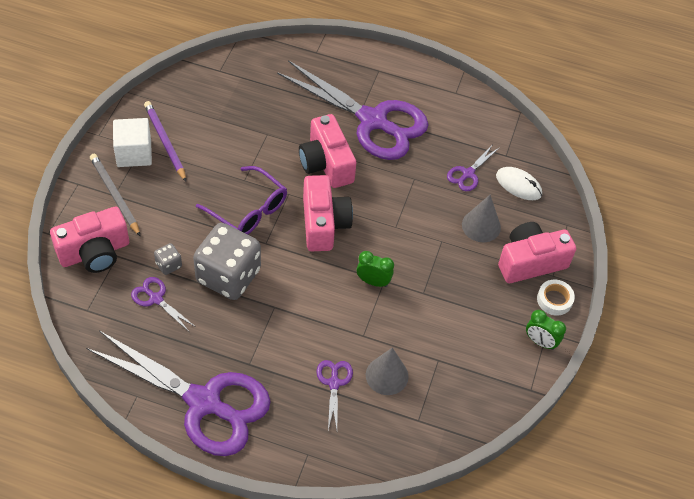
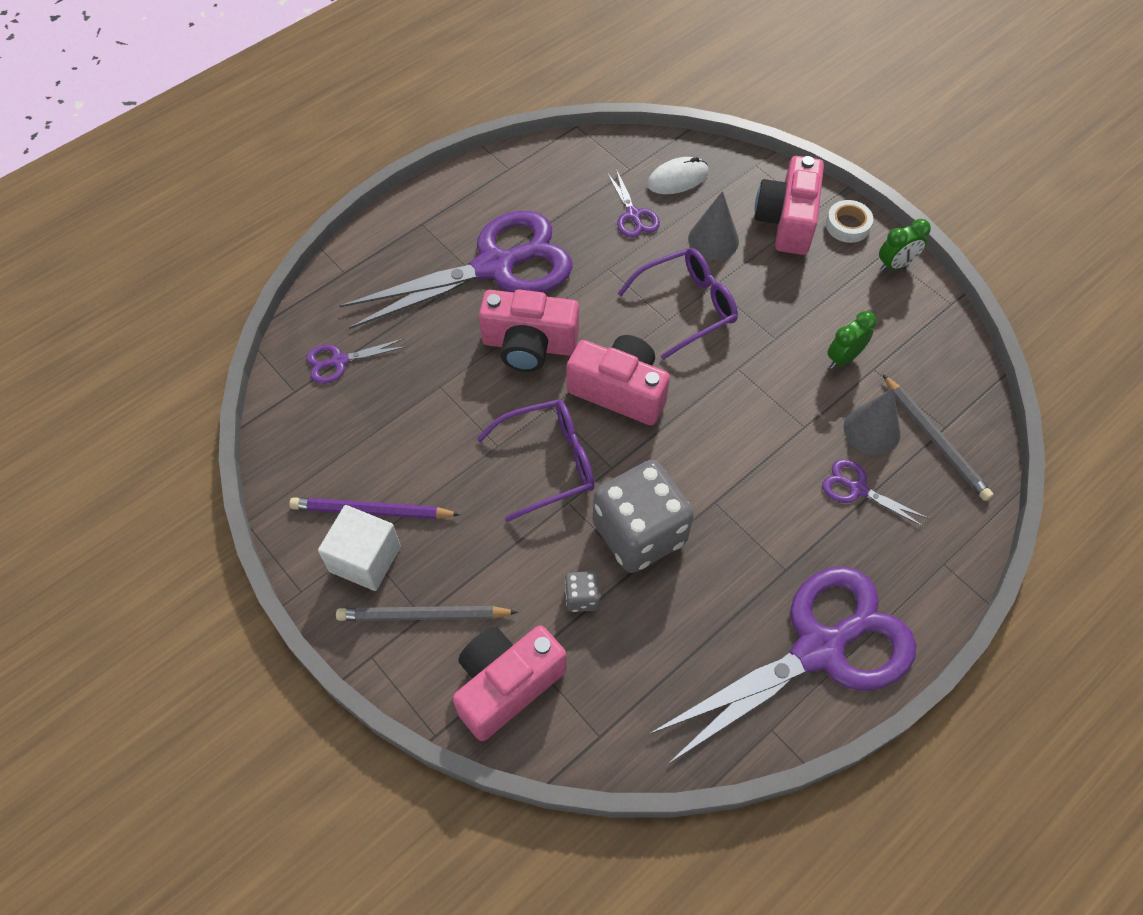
camera: 55 degrees left, 5 degrees up
(94, 252) = (506, 685): pink camera -> pink camera turned 135 degrees counterclockwise
(156, 299) = (628, 638): purple scissors -> purple scissors (339, 361)
(373, 281) = (733, 380): green clock -> green clock (843, 358)
(404, 417) = (935, 439): none -> grey pencil
(414, 233) = (687, 306): none -> purple glasses

